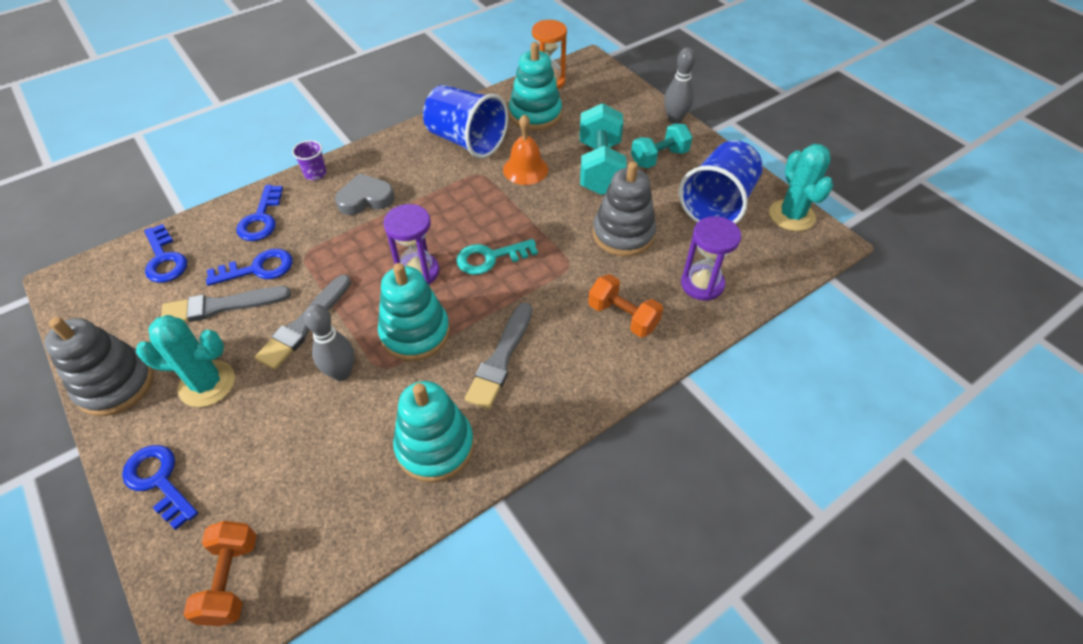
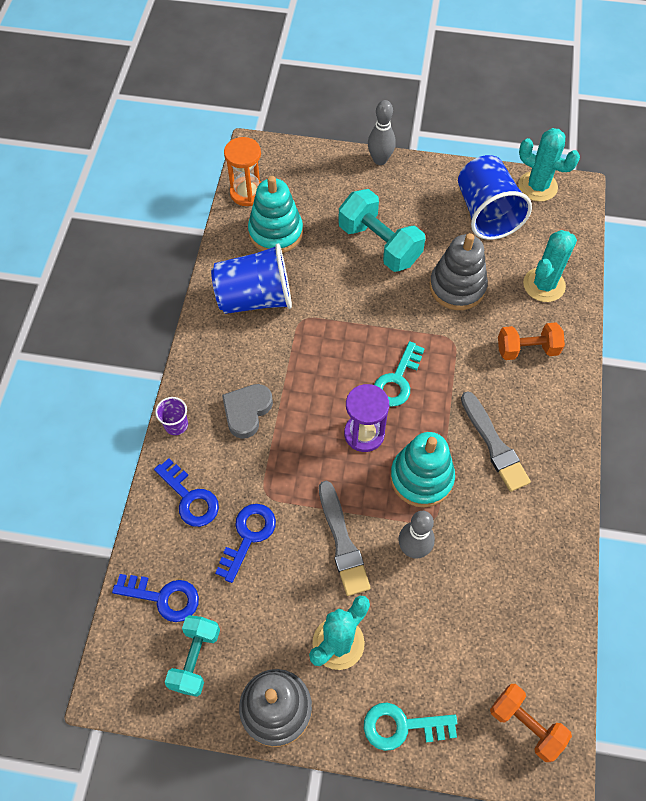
camera: 45 degrees left, 10 degrees up
(158, 480) = (401, 726): blue key -> turquoise key
(221, 306) = (264, 586): grey brush -> none
(435, 446) = (529, 536): turquoise stacking toy -> none
(525, 169) = (330, 288): orange bell -> none
(659, 158) = (408, 203): turquoise dumbbell -> turquoise dumbbell (195, 658)
(702, 284) = (544, 285): purple hourglass -> turquoise cactus

